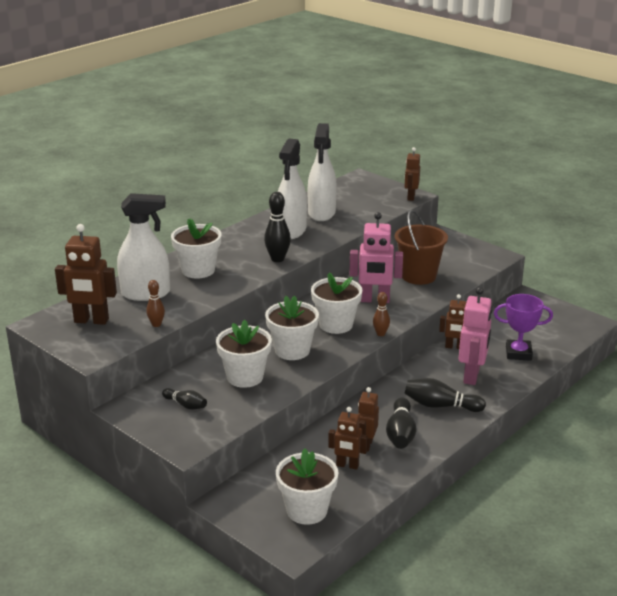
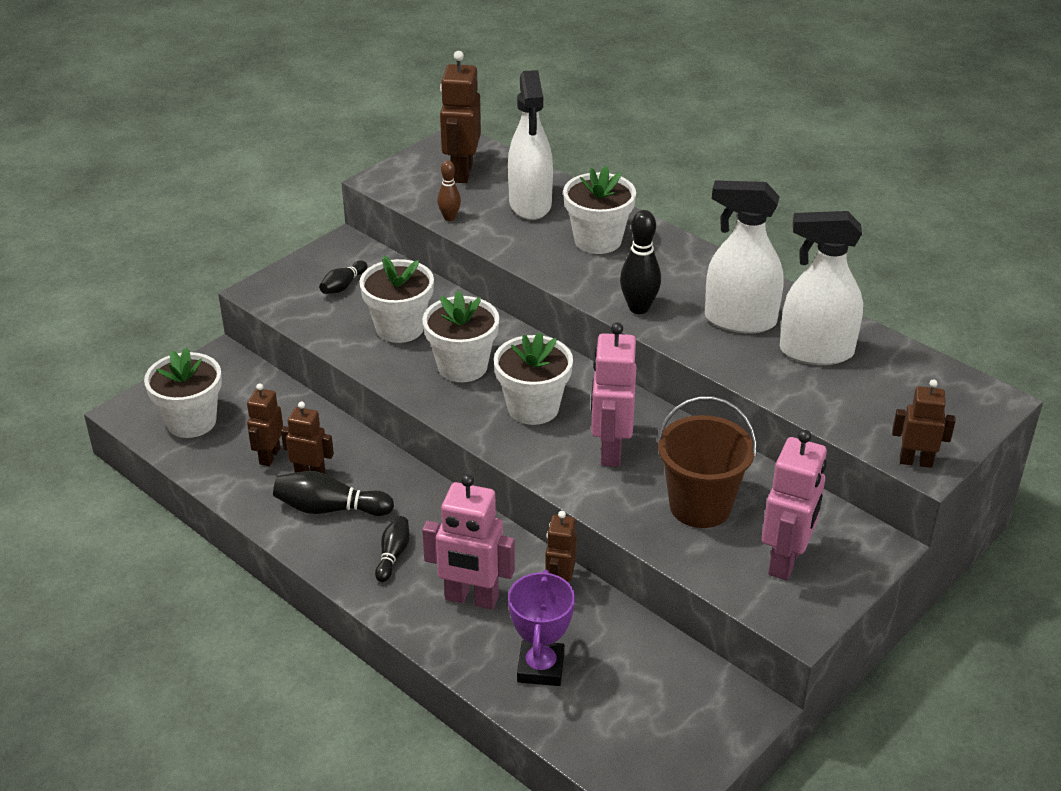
camera: 90 degrees right, 10 degrees up
(380, 334) = (505, 452): brown bowling pin -> none
(440, 405) = (393, 555): black bowling pin -> black bowling pin, size x0.62
(456, 256) = (786, 561): none -> pink robot

